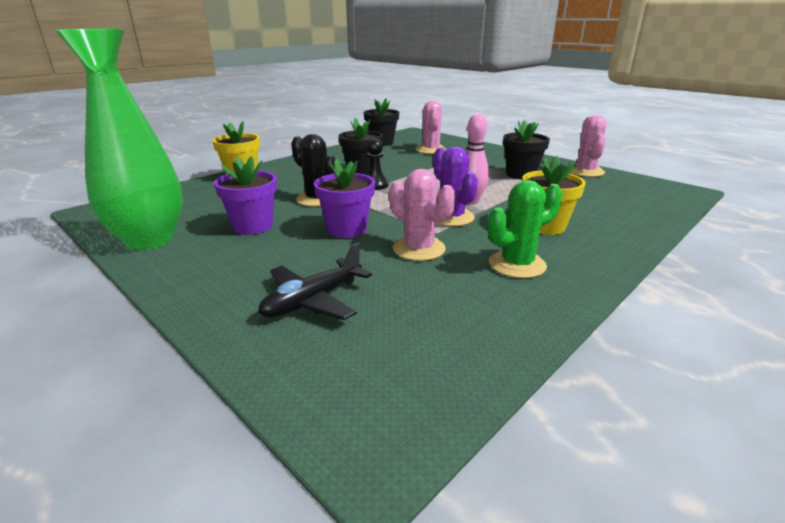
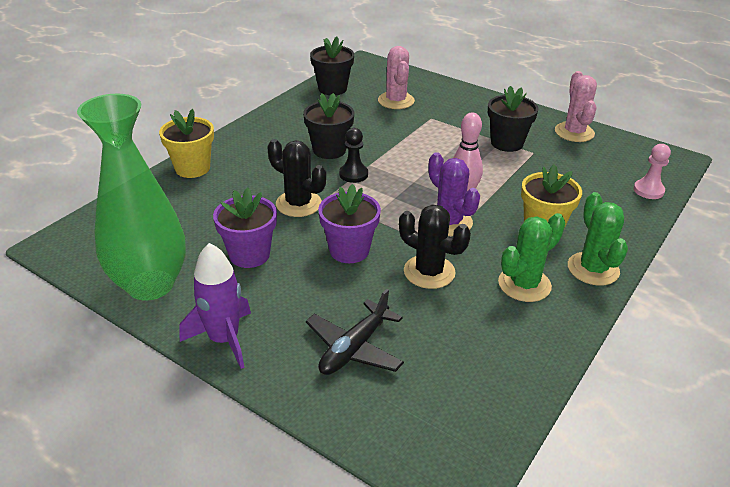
camera: 10 degrees left, 10 degrees up
(185, 282) = (224, 339): none -> purple rocket
(419, 249) = (429, 272): pink cactus -> black cactus
(595, 258) = (593, 269): none -> green cactus
(658, 208) = (648, 190): none -> pink pawn

